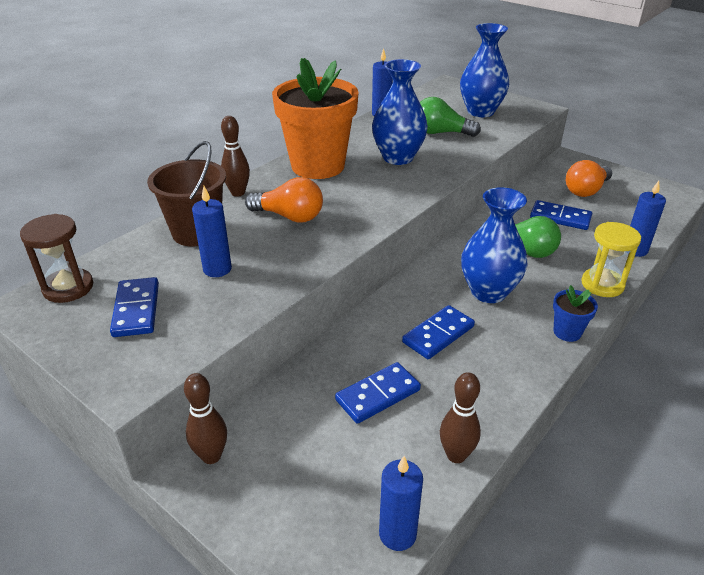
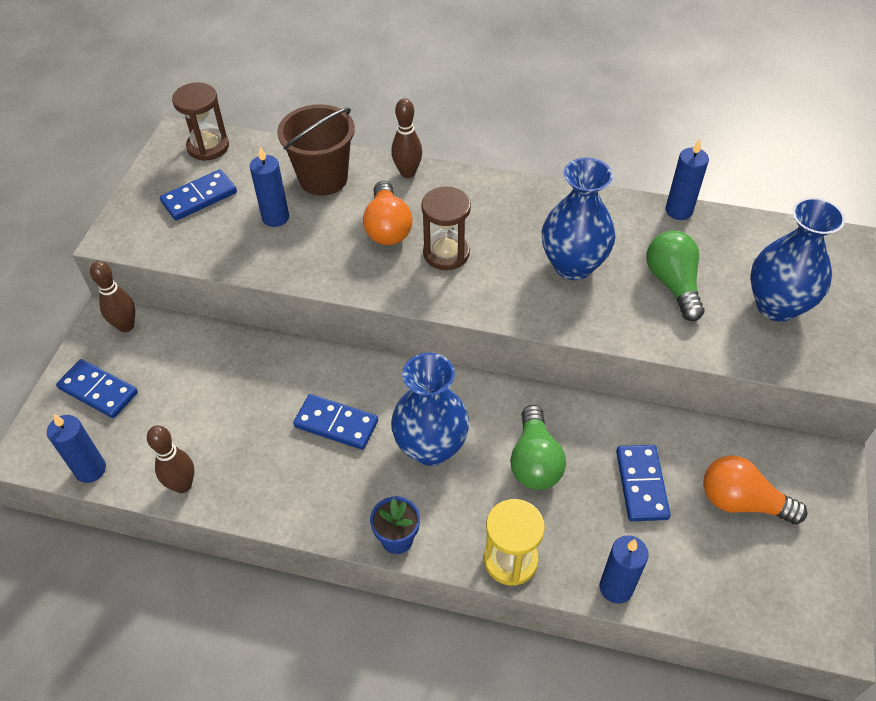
camera: 65 degrees right, 15 degrees up
(318, 166) = (503, 207): orange flower pot -> none
(342, 199) = (446, 253): none -> brown hourglass
(378, 395) = (232, 405): blue domino -> blue domino (98, 390)

